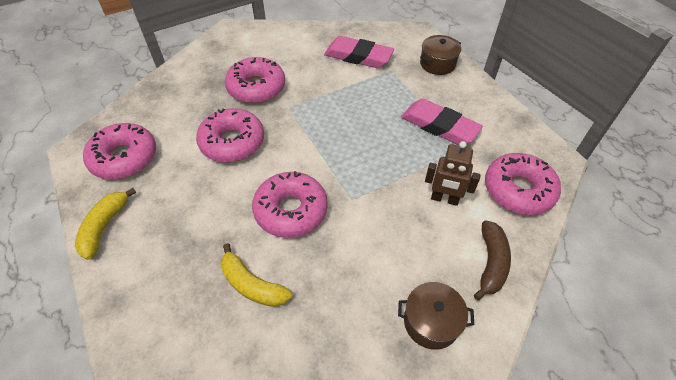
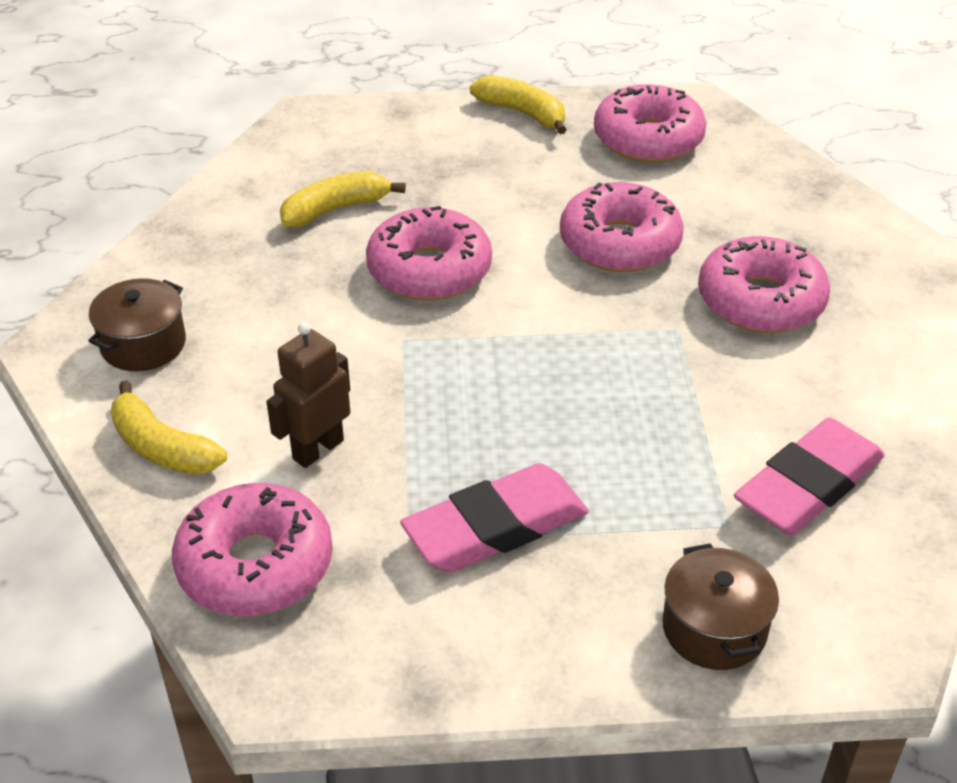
camera: 115 degrees right, 10 degrees down
(490, 263) = (162, 447): brown banana -> yellow banana

